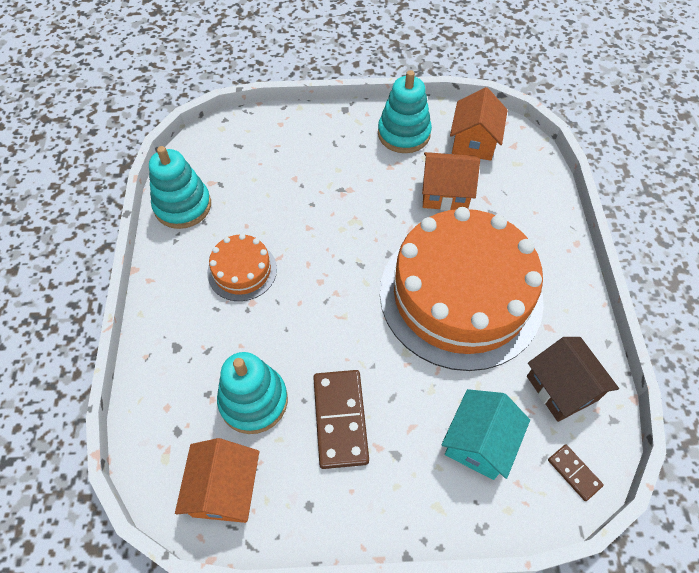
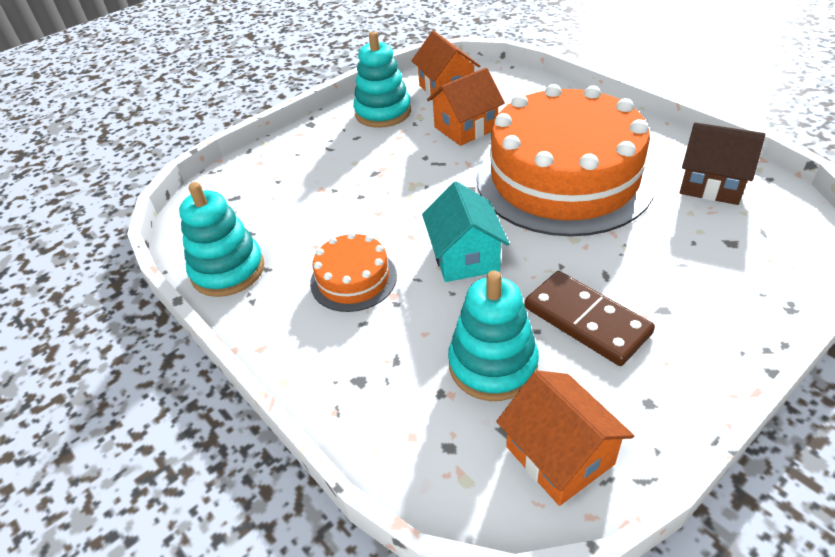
camera: 35 degrees left, 15 degrees down
(479, 442) = (708, 255): turquoise house -> turquoise house (465, 257)
(574, 473) = (793, 226): brown domino -> none

